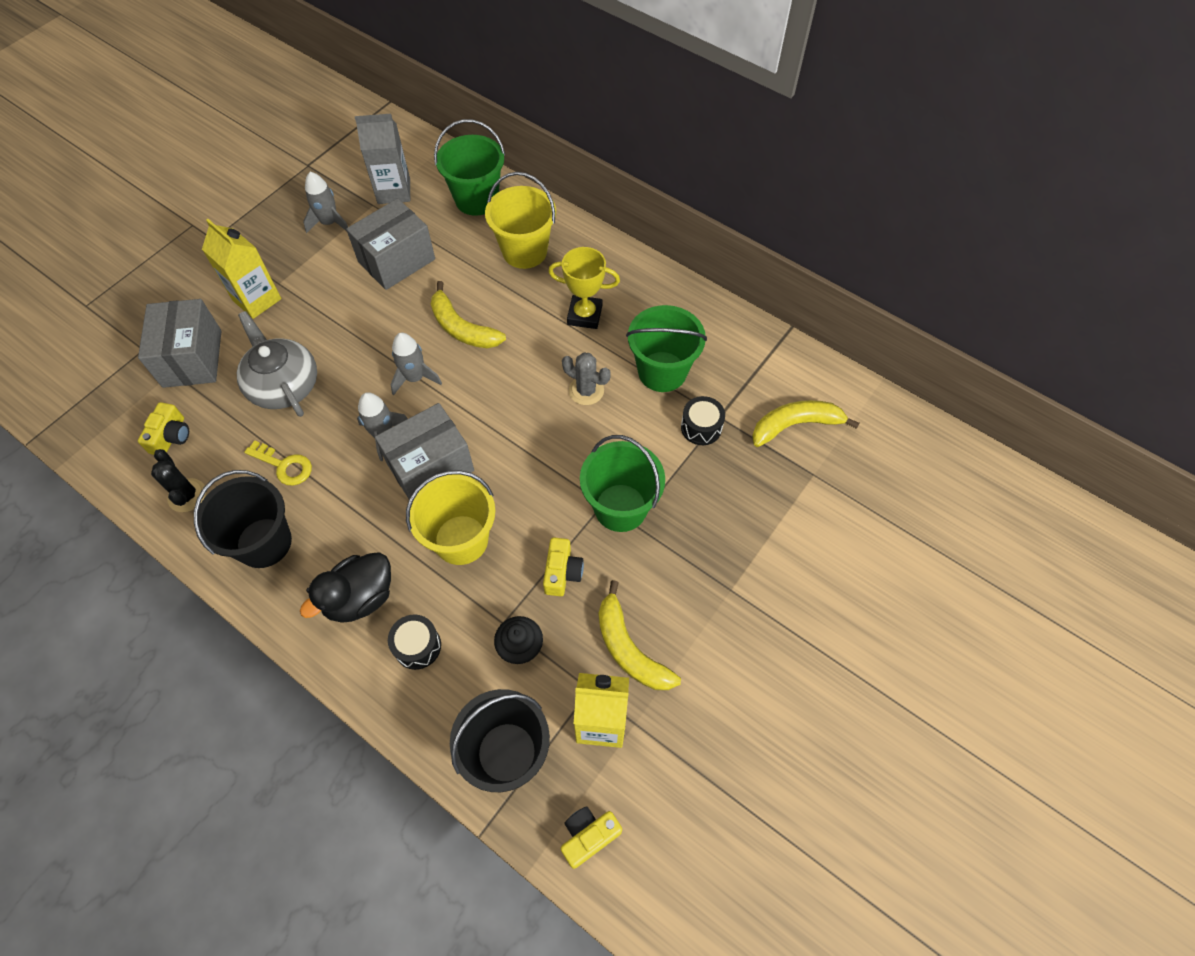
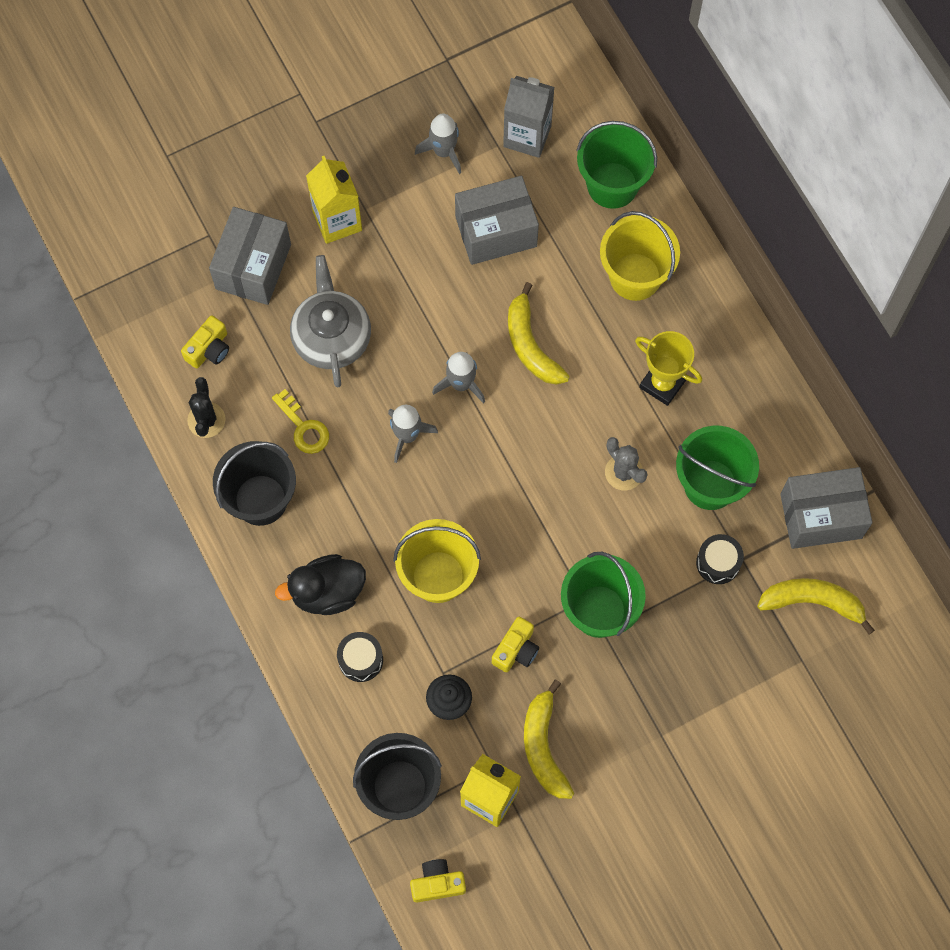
camera: 25 degrees right, 10 degrees up
(430, 467) = (438, 489): grey box -> grey box (821, 516)

